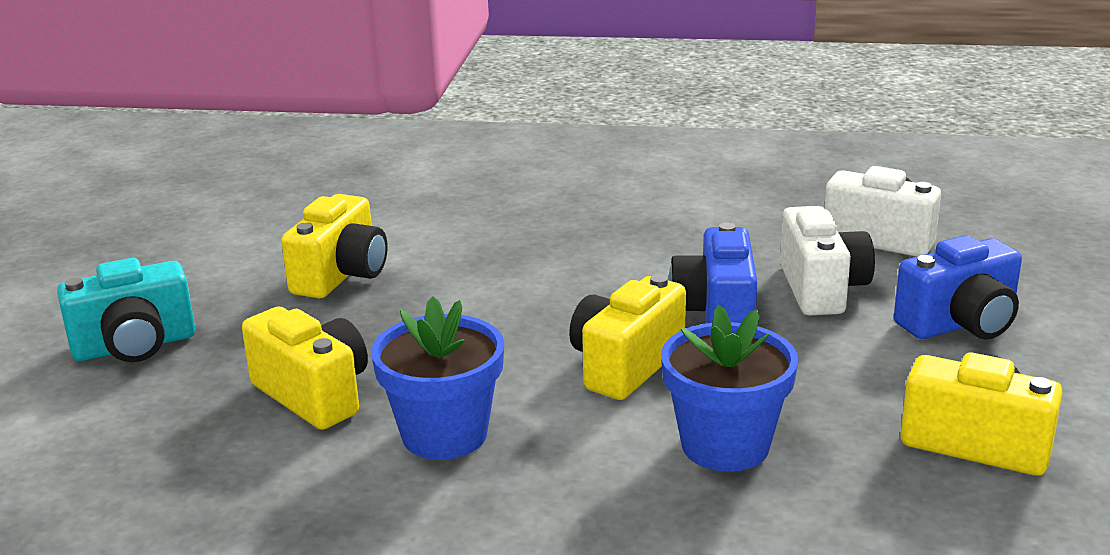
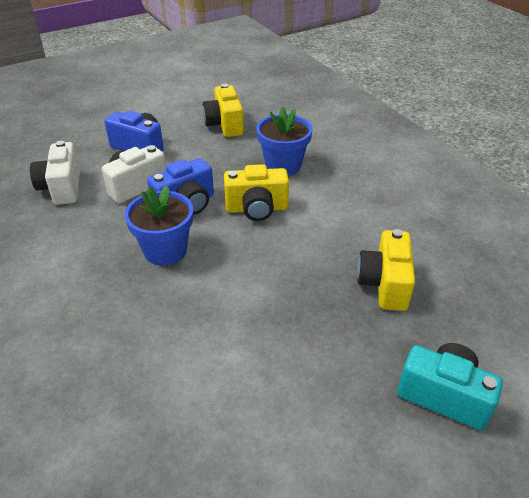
camera: 130 degrees left, 15 degrees up
(341, 275) = (277, 364): yellow camera -> none
(444, 434) = (358, 228): blue flower pot -> blue flower pot (165, 251)

